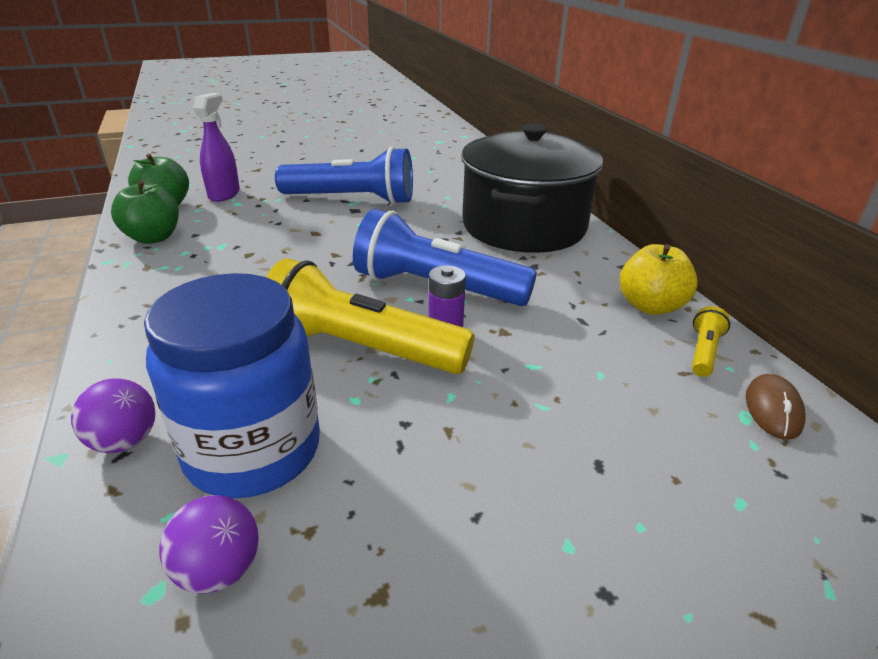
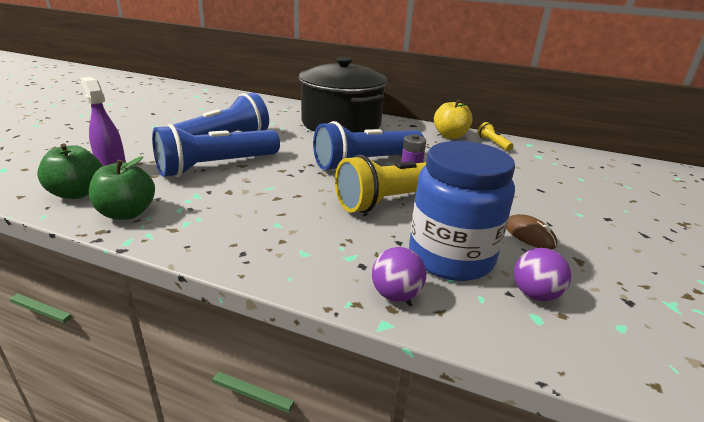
camera: 50 degrees left, 5 degrees down
(293, 224) = (216, 166): none -> blue flashlight
(773, 409) = (539, 151): brown mouse -> brown mouse (529, 235)

